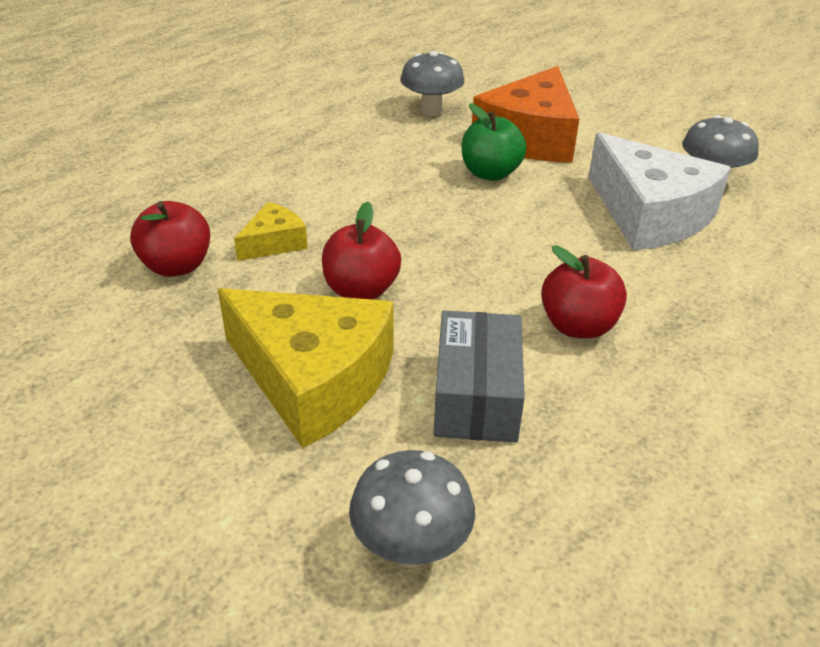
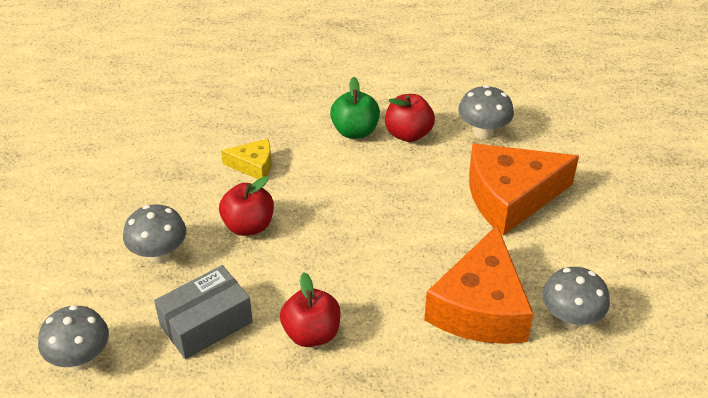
camera: 50 degrees right, 5 degrees up
(177, 266) = (194, 147): red apple -> red apple (408, 134)
(313, 379) = (159, 255): yellow cheese -> grey mushroom
(490, 173) = (436, 205): green apple -> green apple (355, 131)
(649, 214) = (480, 307): white cheese -> orange cheese

